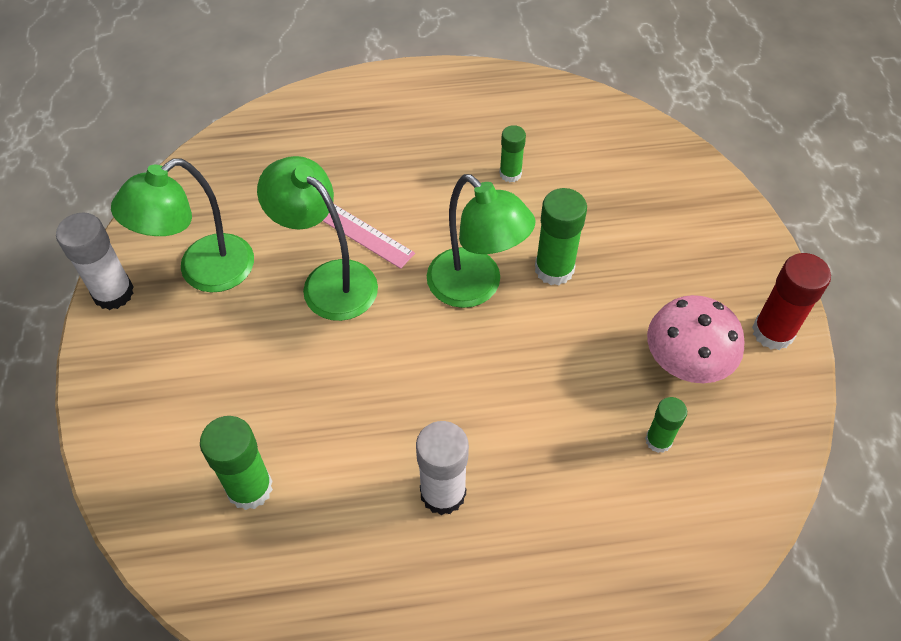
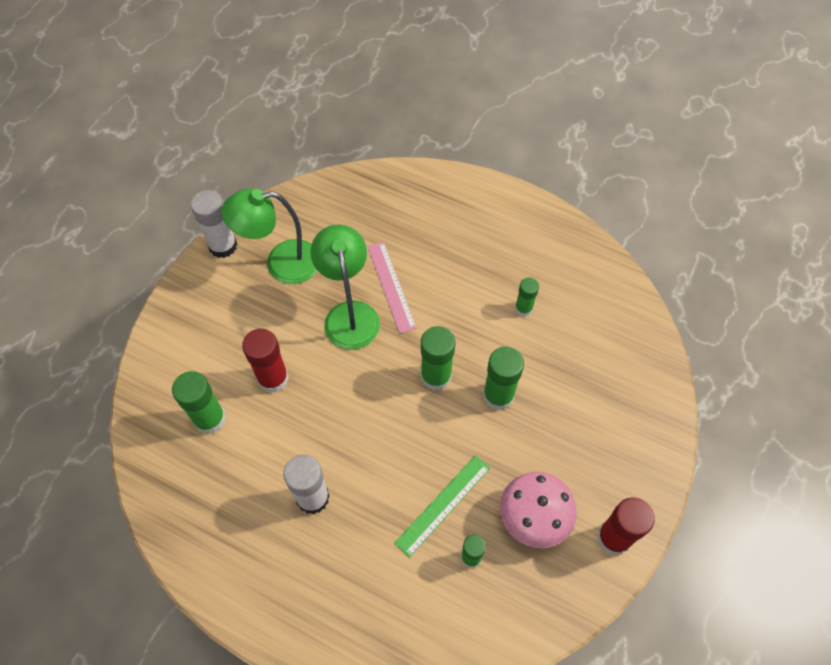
camera: 35 degrees right, 5 degrees up
(293, 398) = (273, 378): none -> red glue stick
(475, 288) = (436, 376): green lamp -> green glue stick
(588, 408) = (443, 505): none -> green ruler

